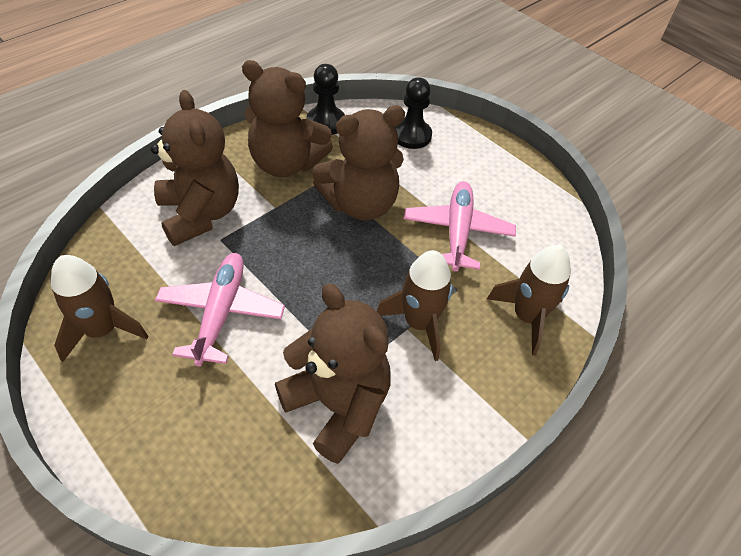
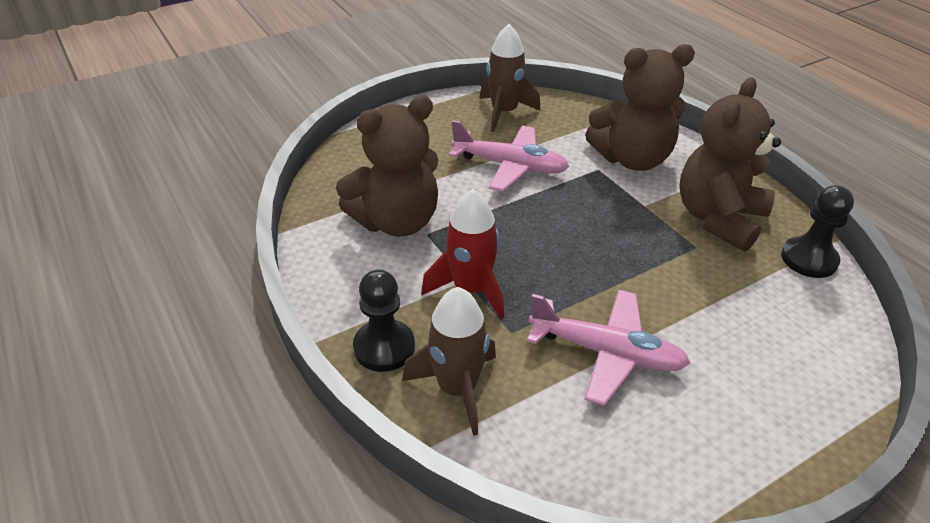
camera: 105 degrees right, 10 degrees down
(360, 204) = (653, 270): brown teddy bear -> none
(411, 135) = (804, 343): black pawn -> black pawn (384, 347)
(419, 323) = (470, 289): brown rocket -> red rocket

